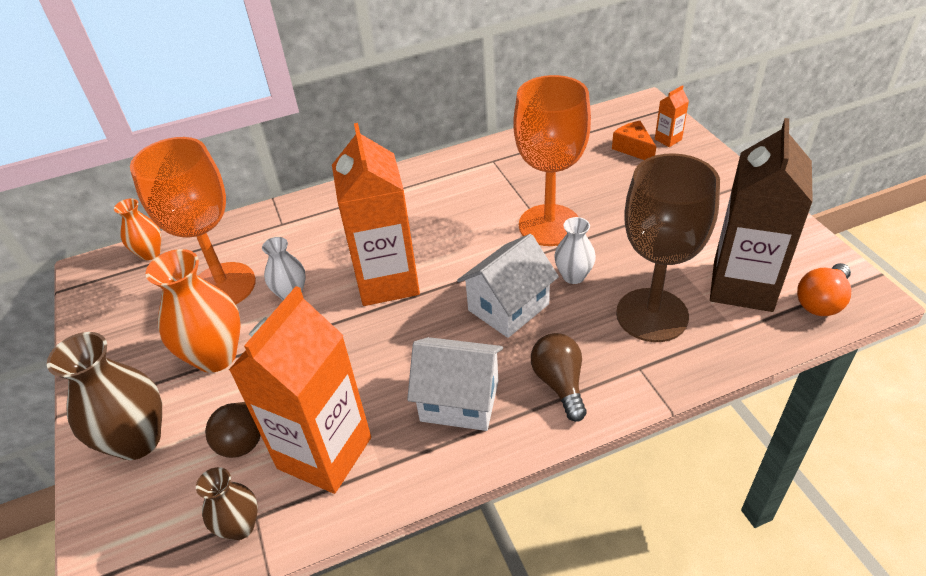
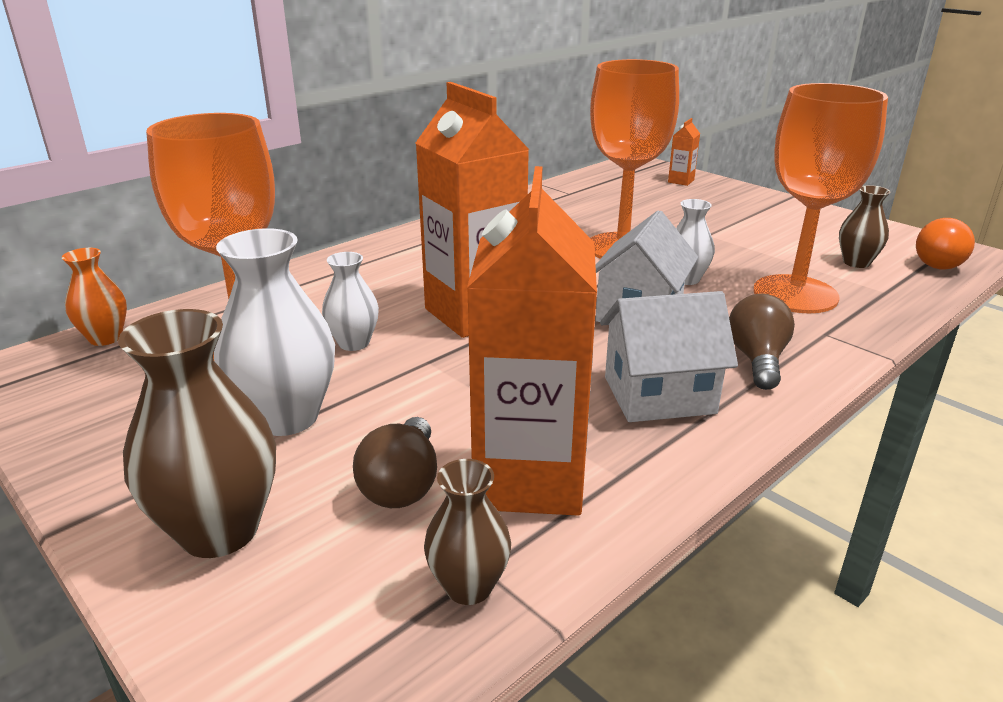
camera: 25 degrees left, 15 degrees down
(216, 356) = (286, 417): orange vase -> white vase
(559, 383) = (757, 360): brown light bulb -> brown light bulb turned 45 degrees clockwise
(633, 149) = (654, 190): orange cheese -> none
(652, 315) = (795, 294): brown goblet -> orange goblet
(742, 286) = (856, 262): brown carton -> brown vase

